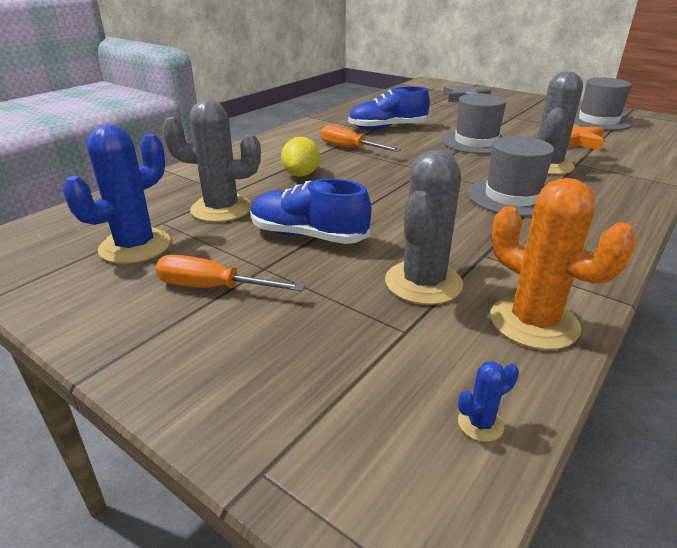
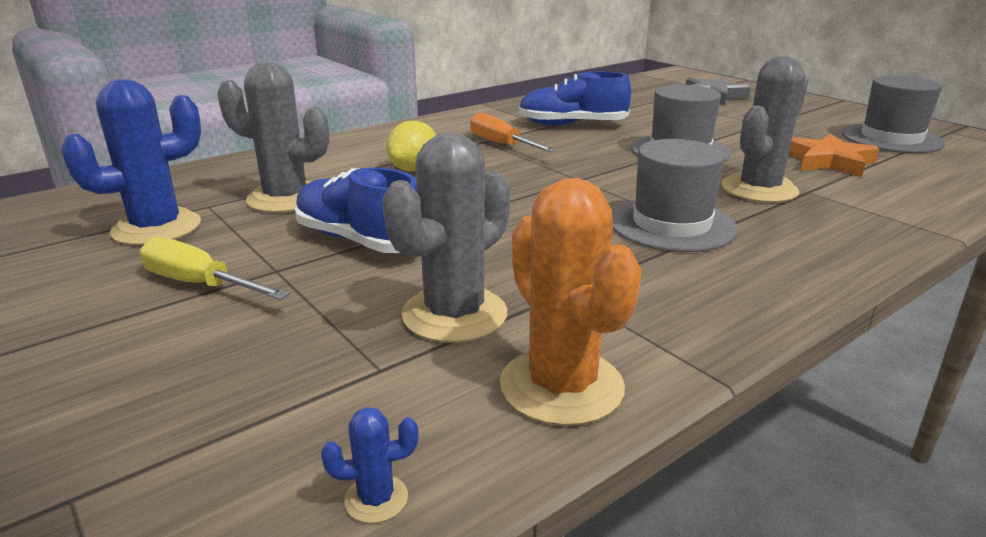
camera: 15 degrees right, 5 degrees down
(213, 288) = (199, 284): orange screwdriver -> yellow screwdriver

